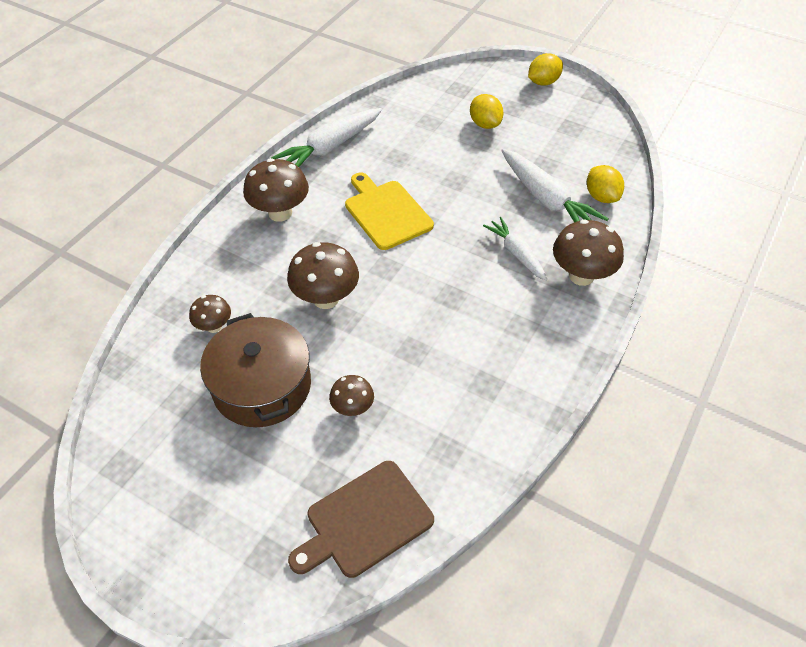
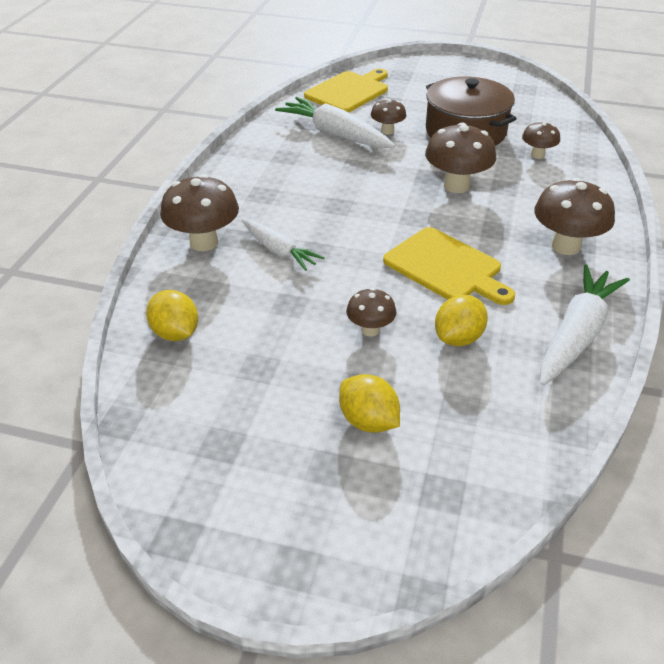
camera: 165 degrees right, 10 degrees down
(365, 521) = (349, 91): brown cutting board -> yellow cutting board
(464, 175) = (370, 330): none -> brown mushroom
(543, 82) = (283, 549): yellow lemon -> yellow lemon (458, 338)
(546, 199) = (251, 317): white carrot -> white carrot (335, 134)

